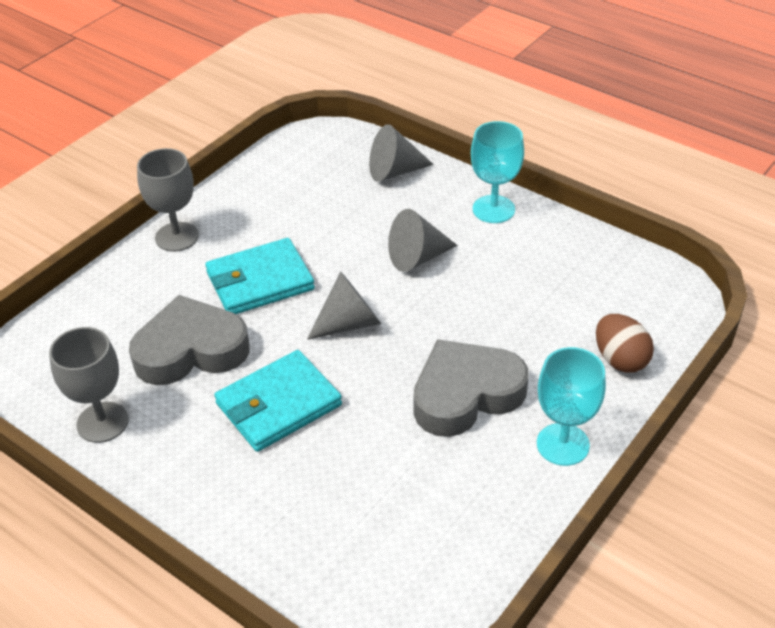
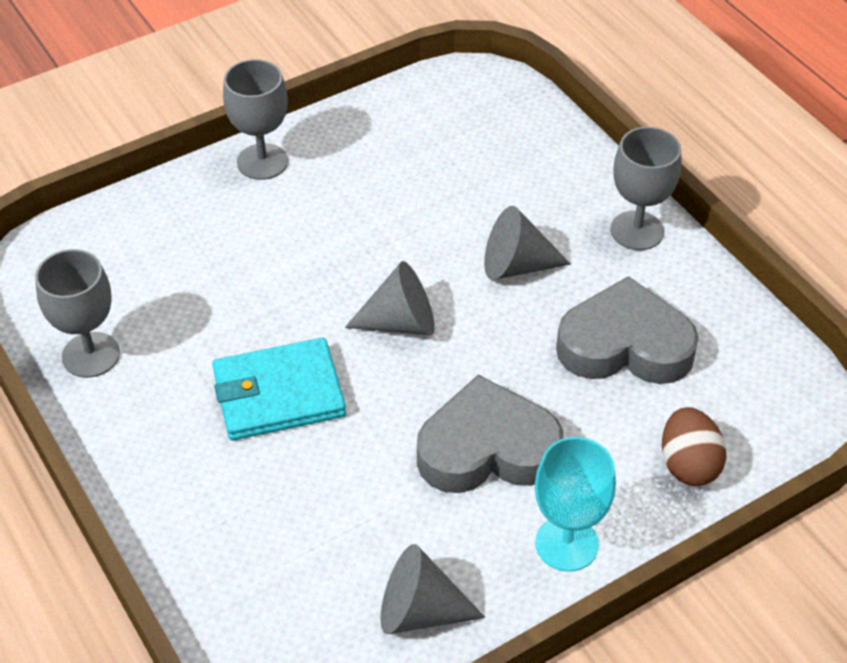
camera: 20 degrees right, 5 degrees up
(190, 350) = (216, 301): grey heart -> grey heart (625, 345)
(259, 281) = (327, 242): turquoise wallet -> none
(394, 171) = (544, 149): grey cone -> grey cone (419, 611)
(493, 209) = (637, 231): turquoise goblet -> grey goblet

